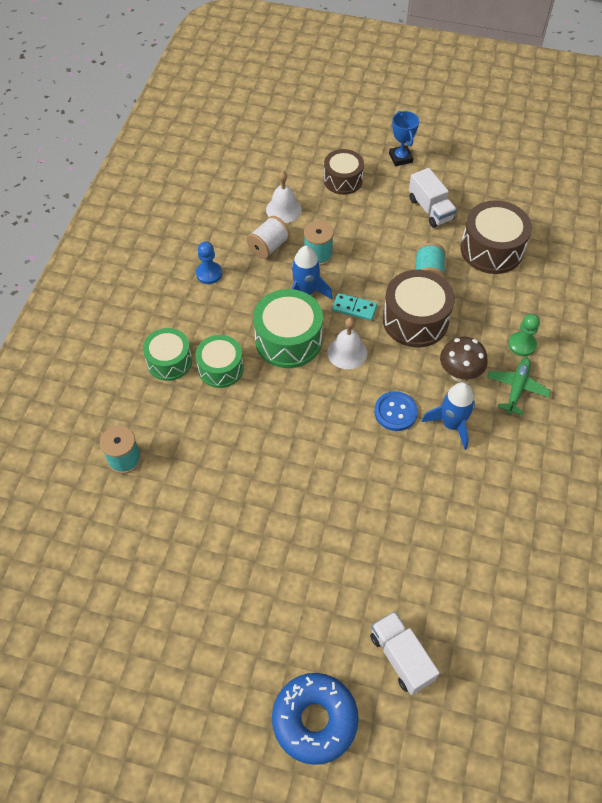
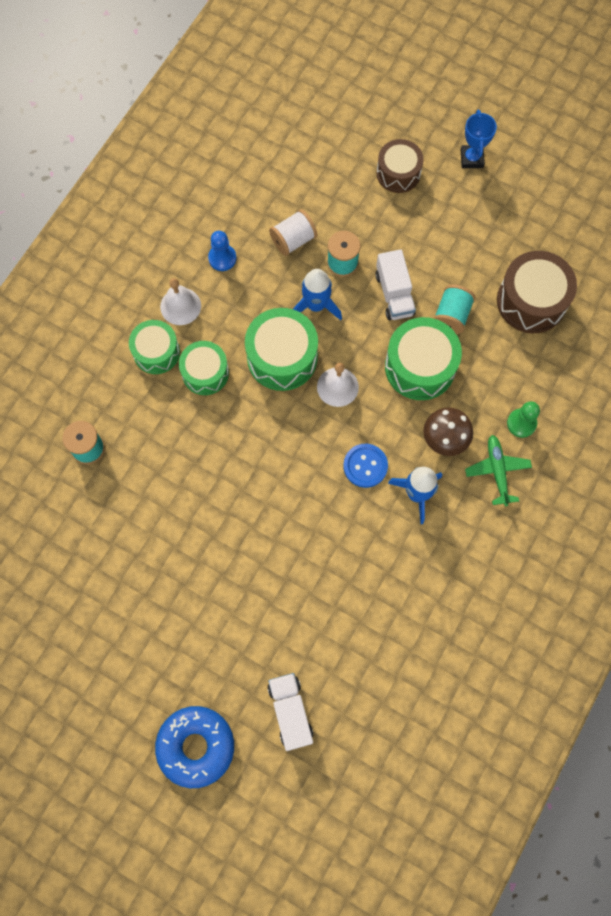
camera: 15 degrees right, 15 degrees up
(283, 209) = (322, 196): white bell -> white bell (180, 306)
(354, 308) = (361, 337): turquoise domino -> none
(415, 320) = (420, 366): brown drum -> green drum
(430, 209) = (482, 234): white truck -> white truck (394, 294)
(516, 388) = (497, 471): green plane -> green plane turned 45 degrees counterclockwise

